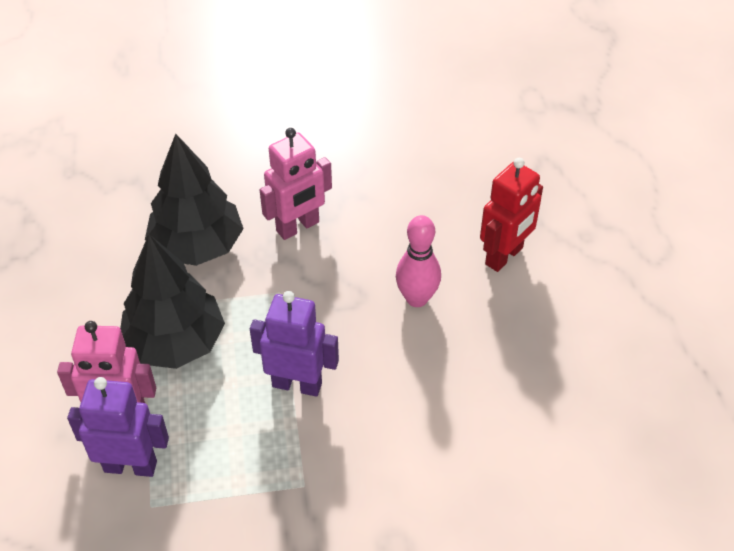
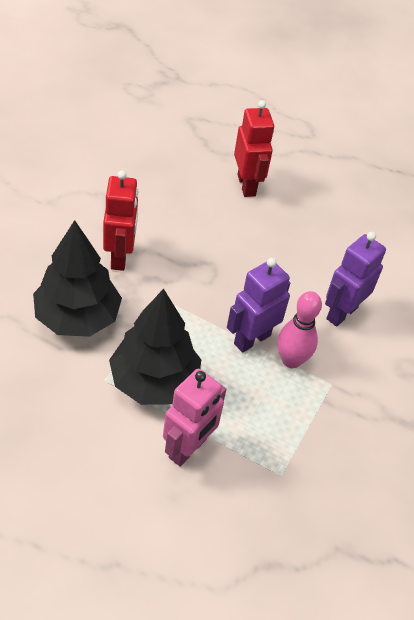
camera: 60 degrees left, 0 degrees up
(130, 466) = (238, 468): purple robot -> purple robot (341, 313)
(298, 227) = (120, 257): pink robot -> red robot
(417, 298) = (239, 242): pink bowling pin -> pink bowling pin (291, 360)

